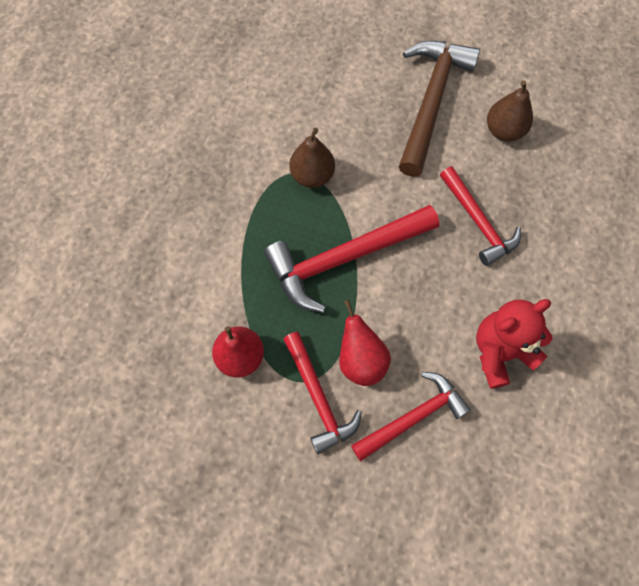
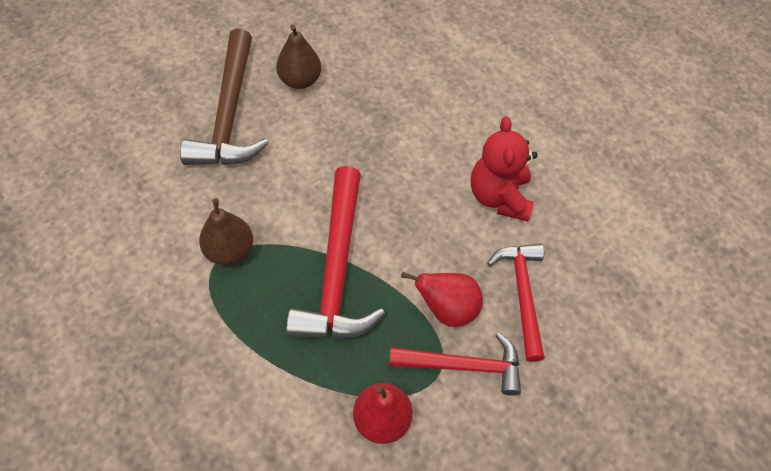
camera: 65 degrees left, 10 degrees down
(431, 102) = (229, 114): brown hammer -> brown hammer turned 135 degrees counterclockwise
(478, 222) = (372, 146): red hammer -> none

